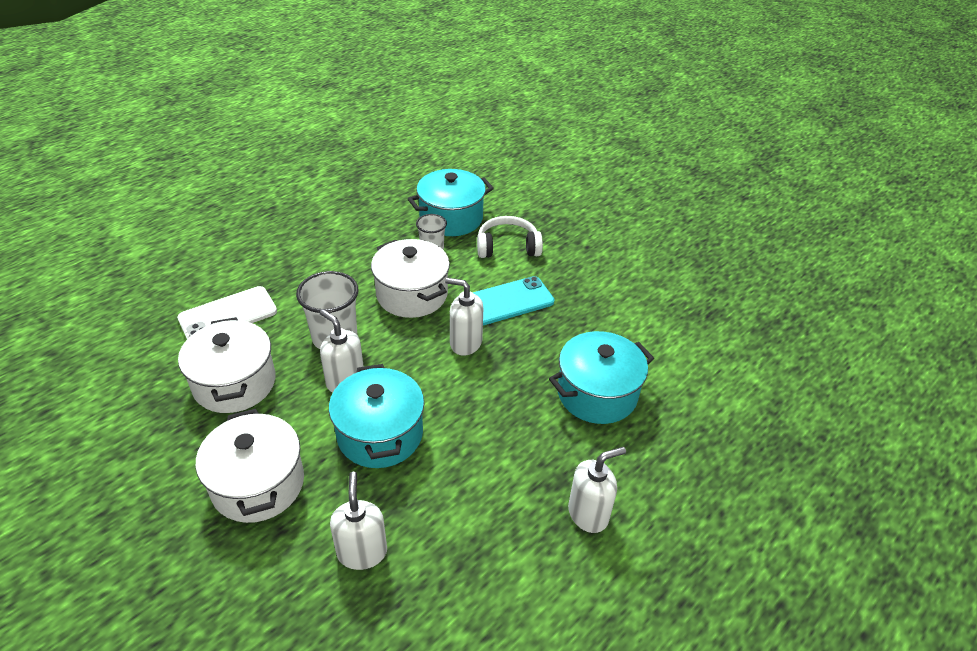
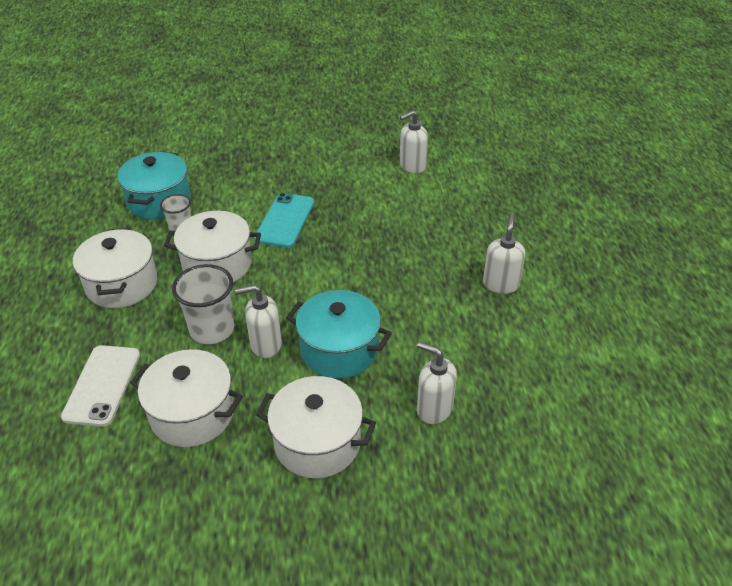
camera: 50 degrees left, 0 degrees up
(339, 258) = (122, 284): none -> white pot
(465, 343) = (300, 262): white soap dispenser -> white soap dispenser (412, 166)
(507, 247) = (229, 190): white headphones -> none
(597, 394) = (413, 227): turquoise pot -> none

